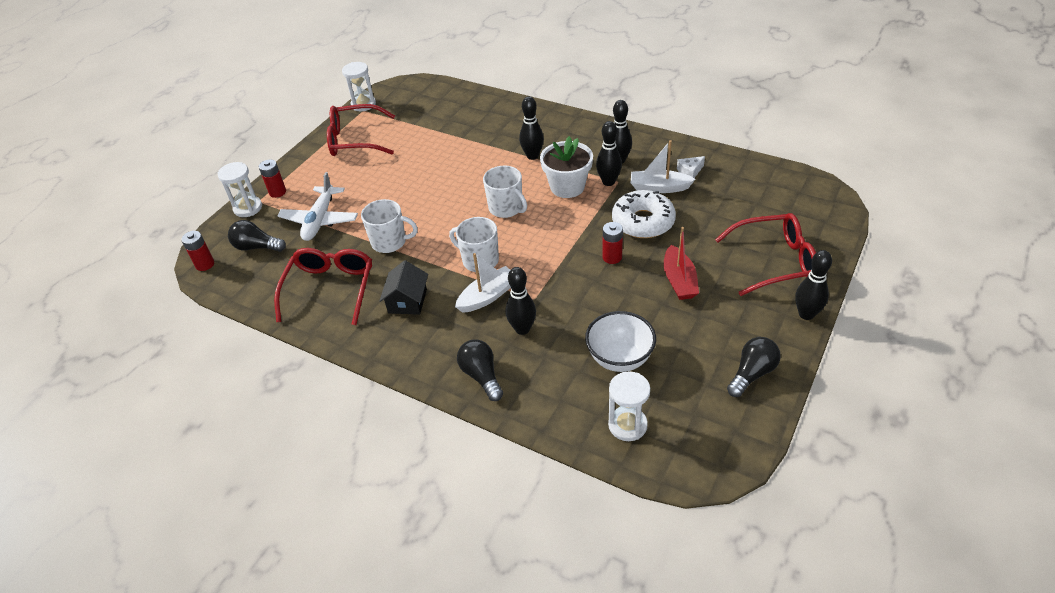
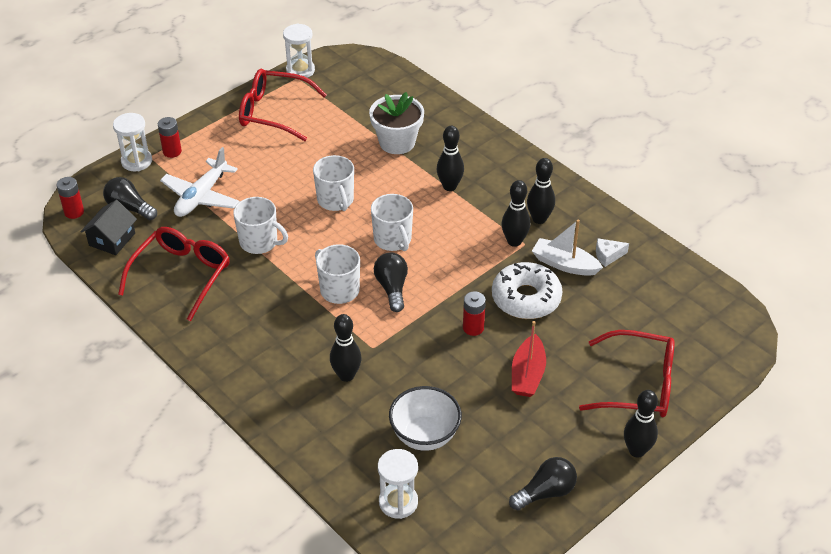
camera: 15 degrees right, 0 degrees up
(407, 301) = (249, 311): black house -> black house (112, 239)
(441, 191) = (335, 200): none -> white mug
(481, 376) = (285, 410): black light bulb -> black light bulb (392, 288)
(488, 296) = (329, 331): white boat -> none
(567, 187) = (468, 234): white flower pot -> white flower pot (397, 142)

